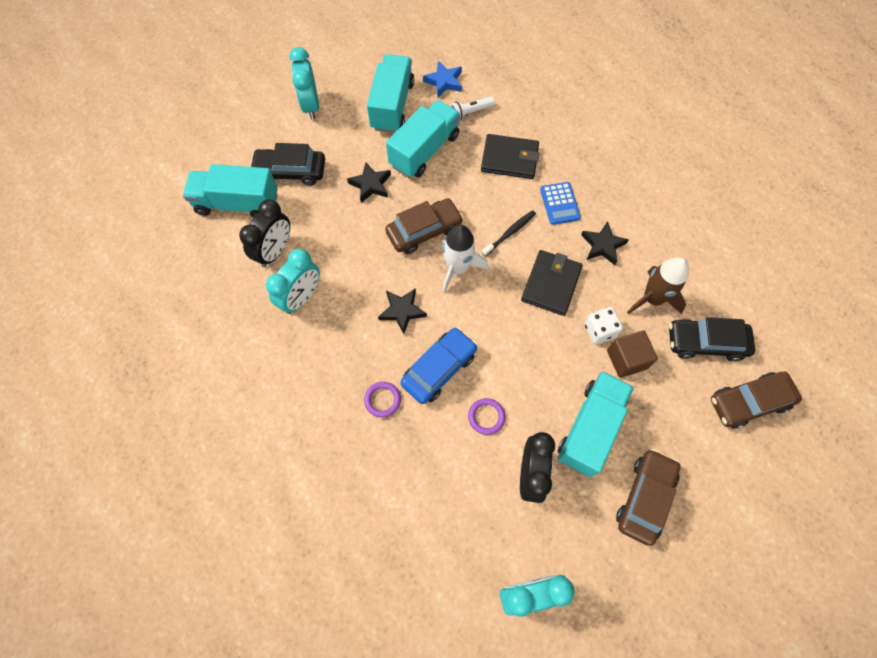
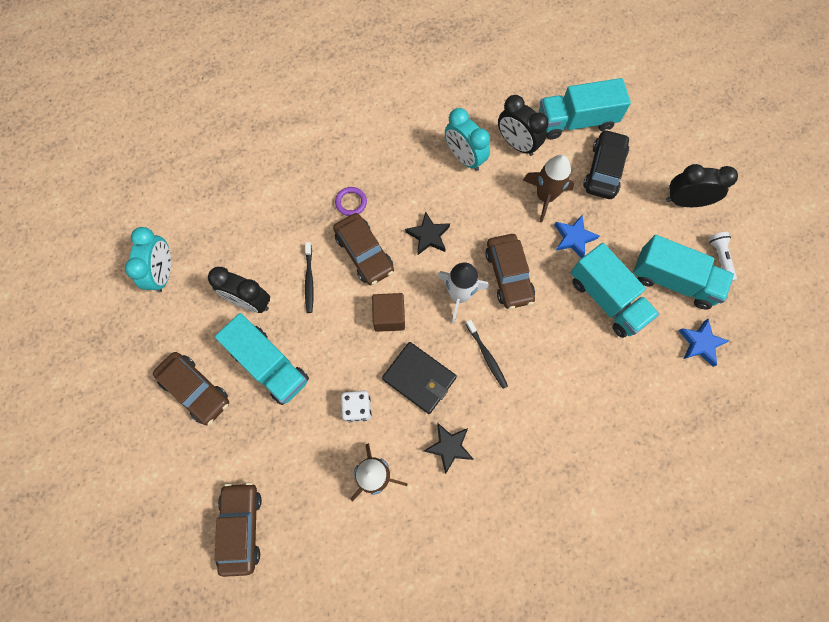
camera: 105 degrees right, 5 degrees up
(237, 203) = (576, 121): turquoise truck -> turquoise truck turned 120 degrees counterclockwise
(311, 105) = (685, 201): turquoise clock -> black clock
(331, 215) = (545, 197): none -> brown rocket
(370, 185) = (573, 238): black star -> blue star
(439, 369) = (364, 253): blue car -> brown car
(470, 112) = (651, 360): white flashlight -> white flashlight (720, 258)
(486, 417) = (309, 280): purple ring -> black toothbrush
(509, 159) = (579, 384): black wallet -> none
(560, 203) = (510, 419): blue calculator -> none
(626, 359) = (321, 423): brown cube -> brown cube (389, 316)
(705, 343) = (313, 511): black car -> none

